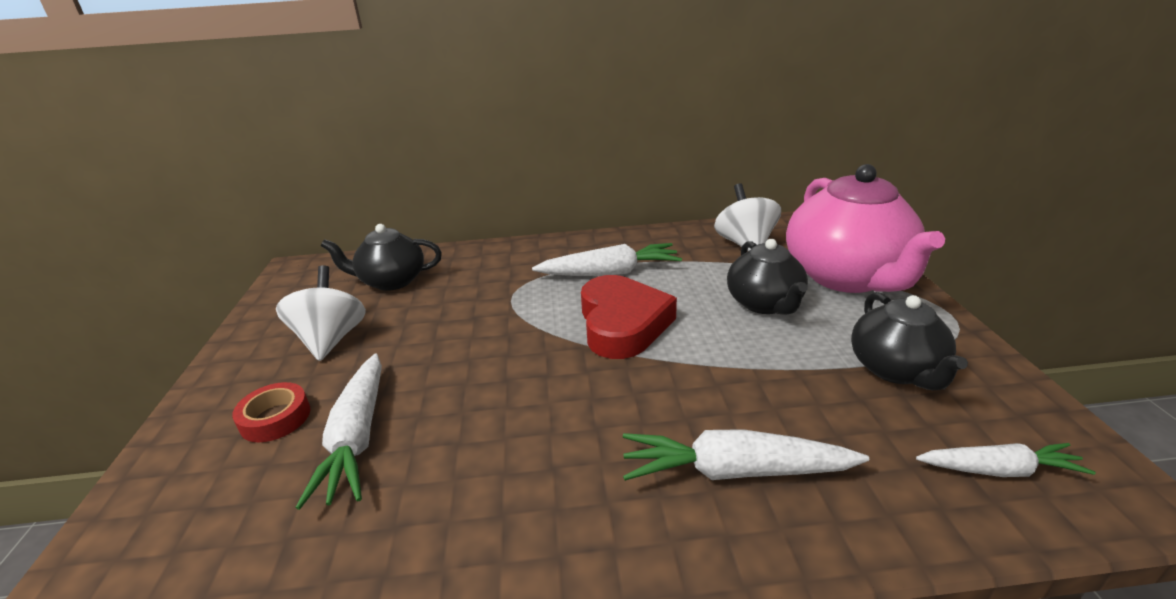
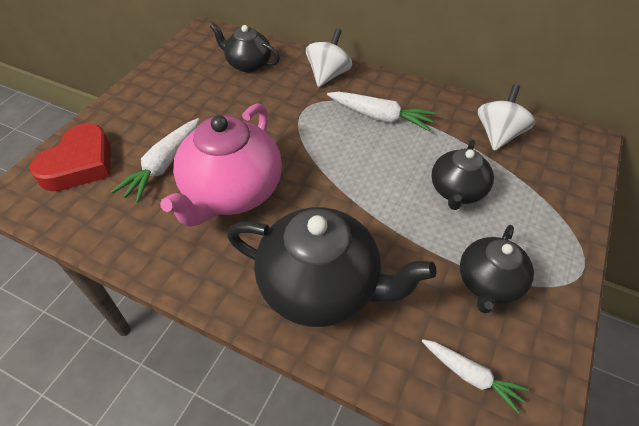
camera: 30 degrees right, 20 degrees up
(275, 418) = (137, 134): red tape -> none
(331, 339) = (190, 95): white spinning top -> white spinning top (328, 75)
(622, 324) = (351, 161): red heart -> red heart (80, 164)
(734, 471) = (321, 287): white carrot -> black teapot
(847, 277) = (543, 199): pink teapot -> pink teapot (232, 192)

